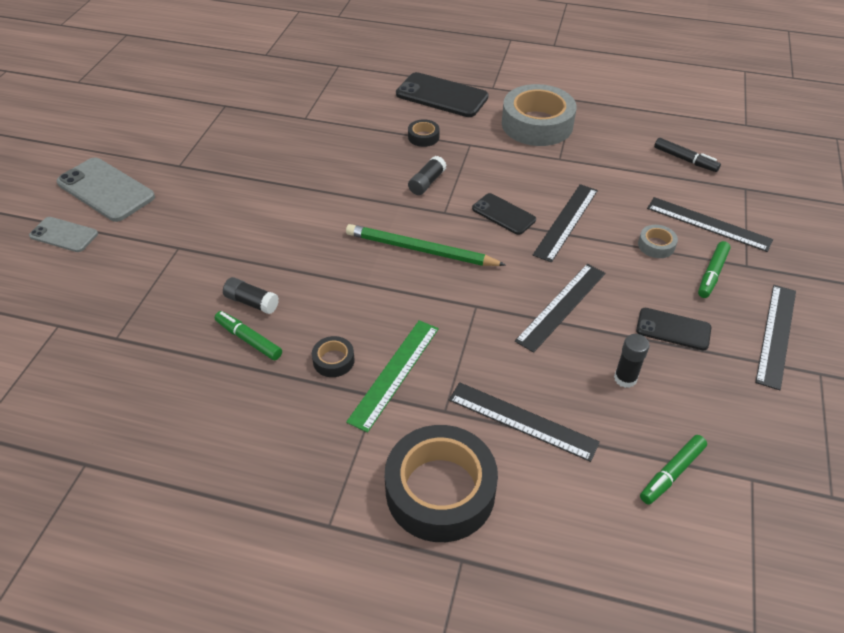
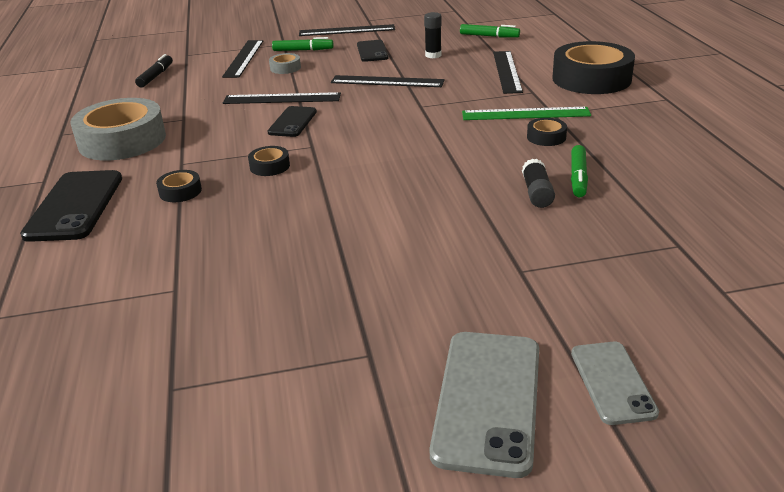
camera: 115 degrees left, 15 degrees down
(420, 250) = (377, 142): green pencil -> none
(427, 182) = (270, 166): black glue stick -> black tape

